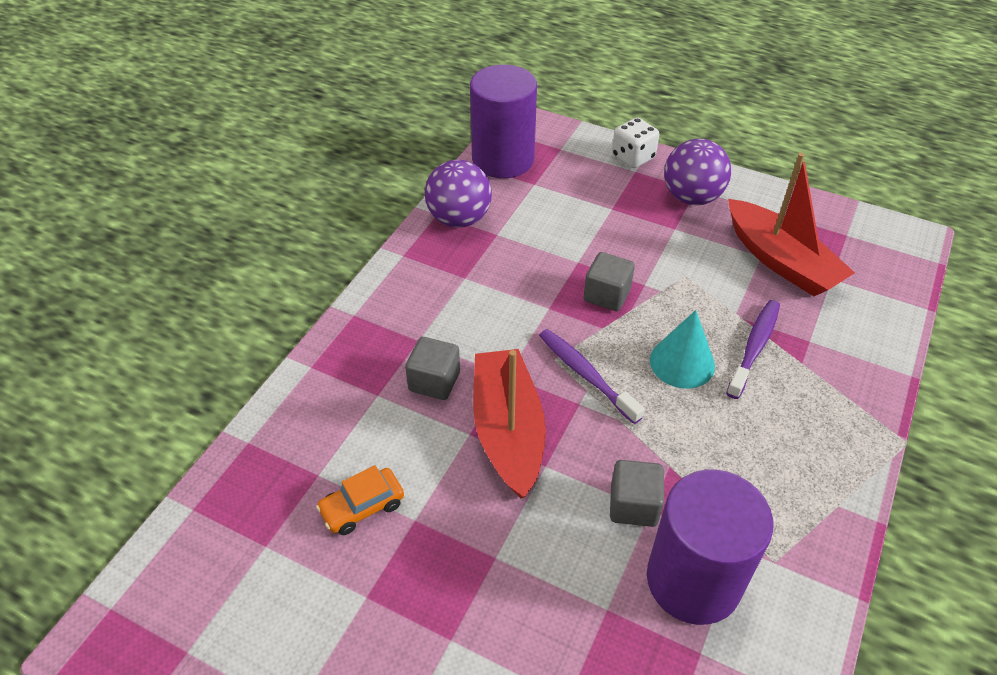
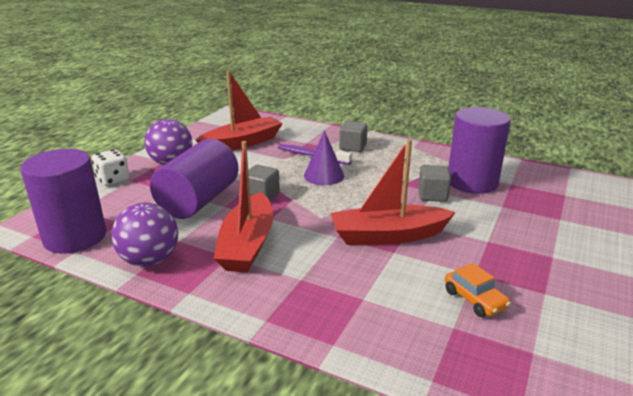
camera: 90 degrees left, 20 degrees down
(434, 381) = (346, 269): grey cube -> grey cube (353, 147)
(488, 290) = (247, 244): none -> red boat
(586, 374) = (335, 206): purple toothbrush -> none
(588, 237) = (198, 200): none -> purple cylinder
(682, 362) = (324, 175): turquoise cone -> purple cone

